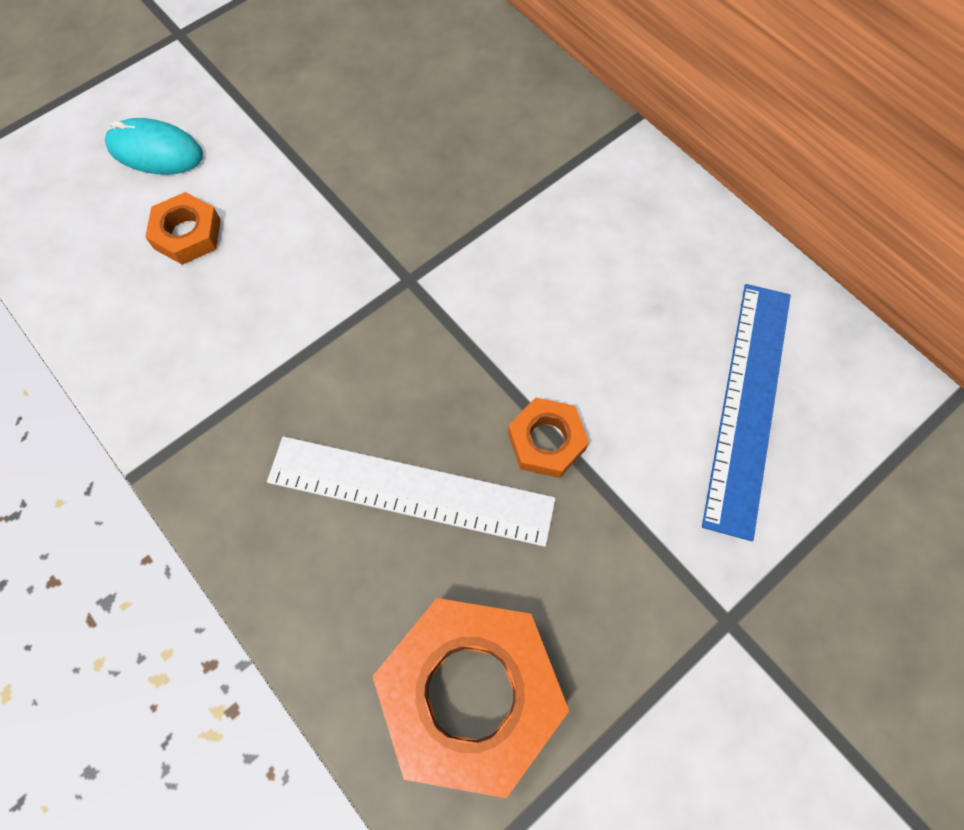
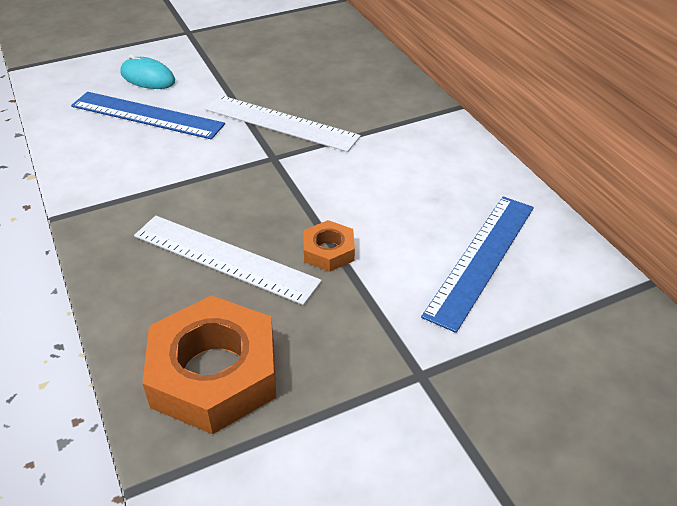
camera: 15 degrees right, 25 degrees down
(187, 234) = (147, 115): orange nut -> blue ruler
(395, 206) = (281, 123): none -> white ruler

